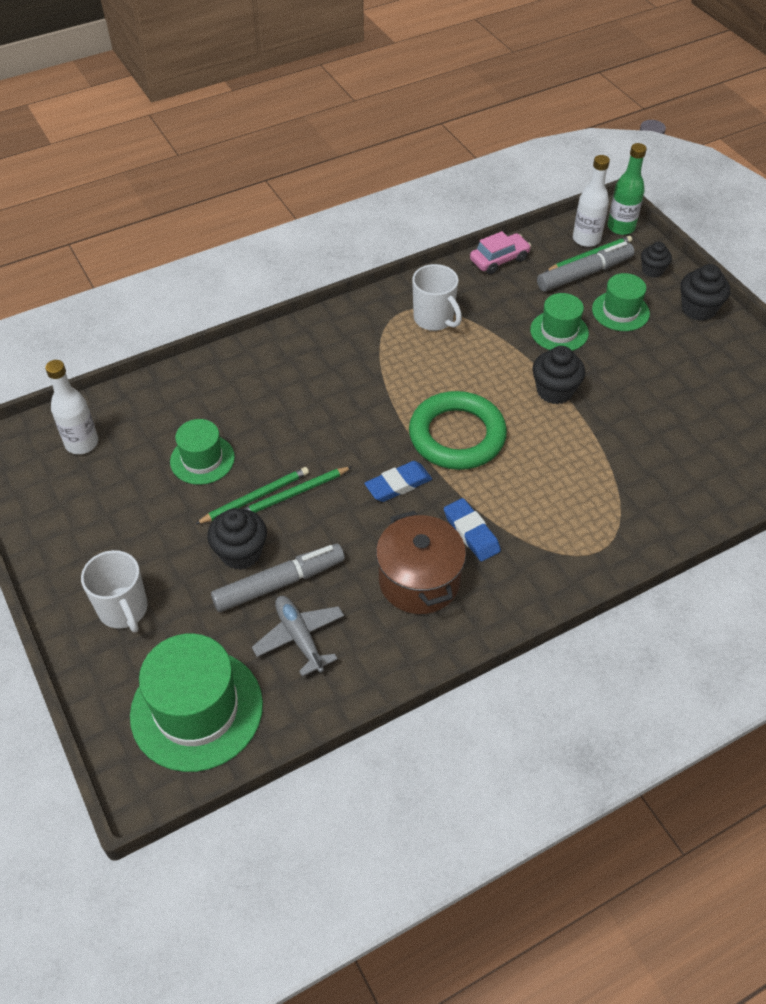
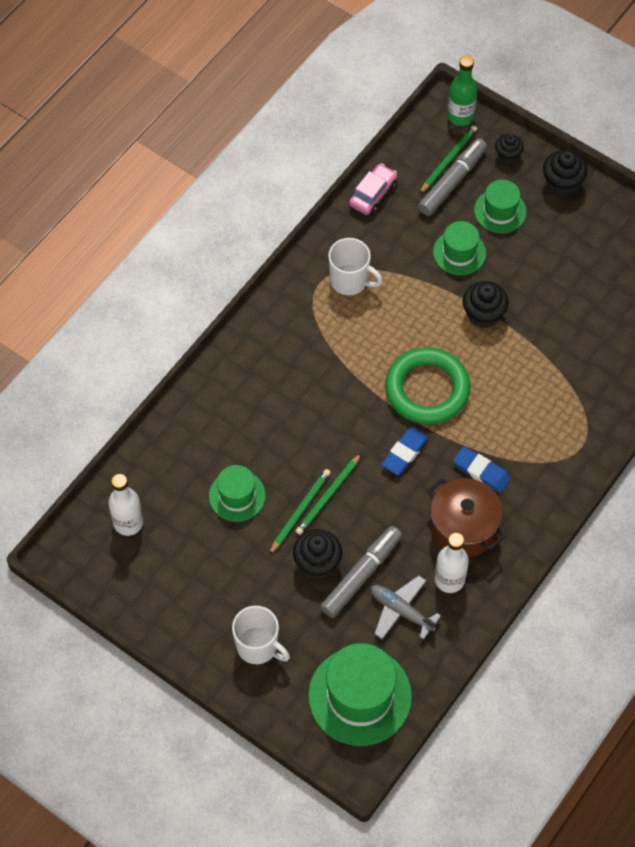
camera: 25 degrees left, 10 degrees up
(586, 239) = (436, 141): white bottle -> white bottle (449, 579)

